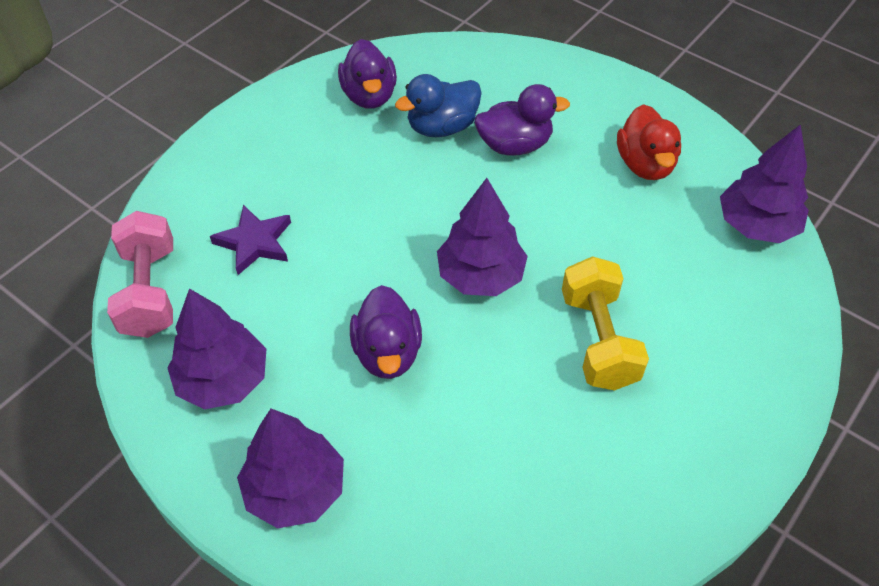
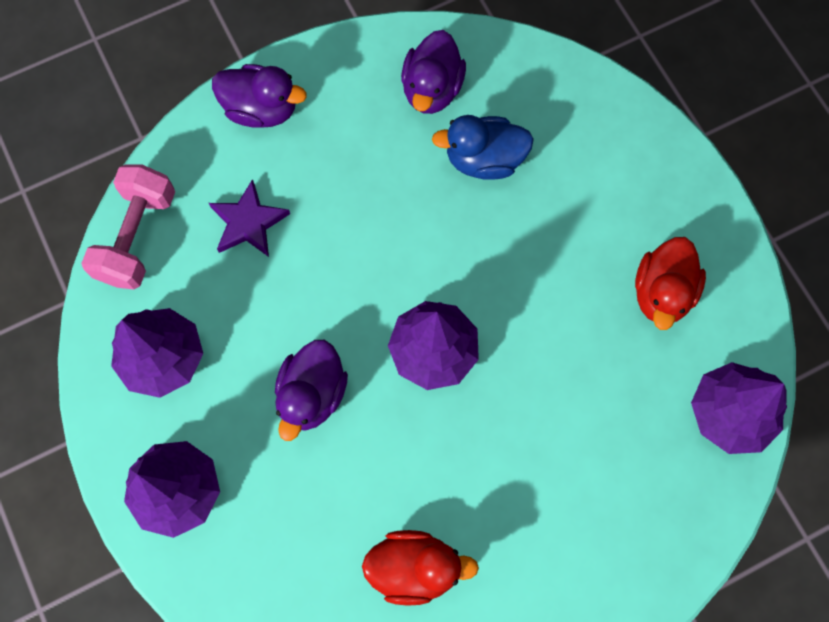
camera: 25 degrees right, 20 degrees up
(514, 145) = (544, 213): purple duck -> purple duck (261, 109)
(568, 456) = (414, 567): none -> red duck
(598, 340) = (504, 467): yellow dumbbell -> none

